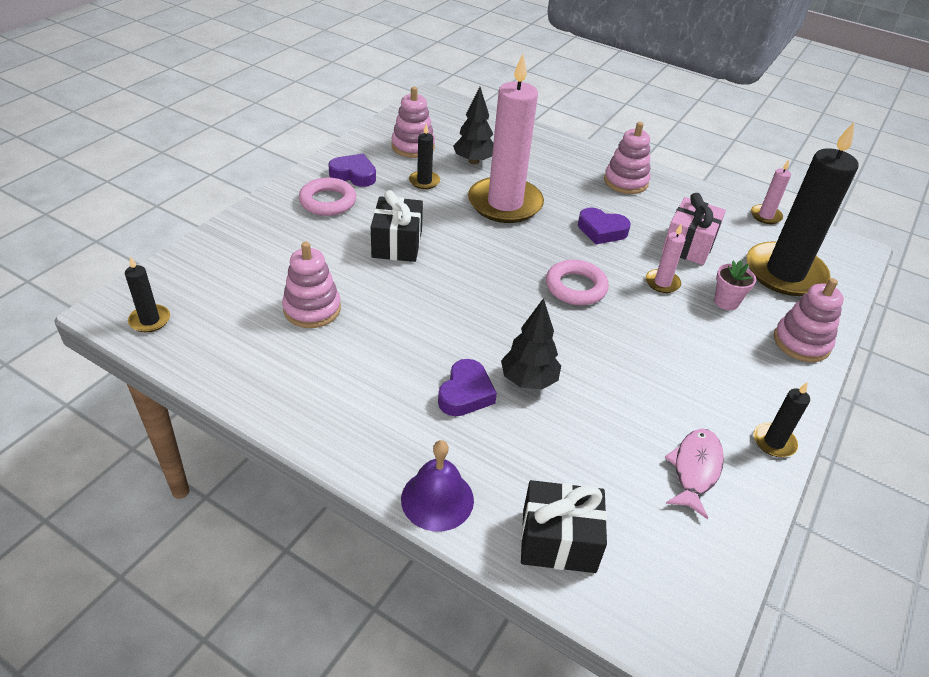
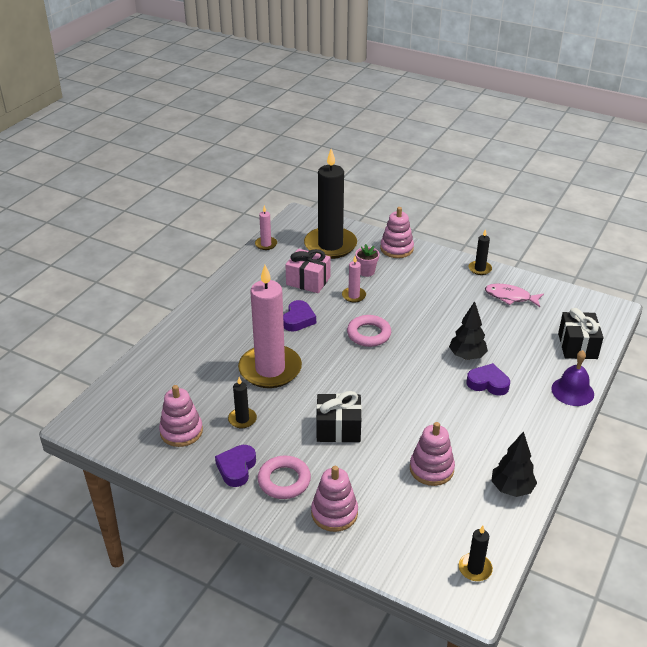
camera: 90 degrees left, 5 degrees down
(473, 161) = (205, 389): black tree -> black tree (511, 489)
(626, 182) = (229, 304): pink stacking toy -> pink stacking toy (334, 513)

